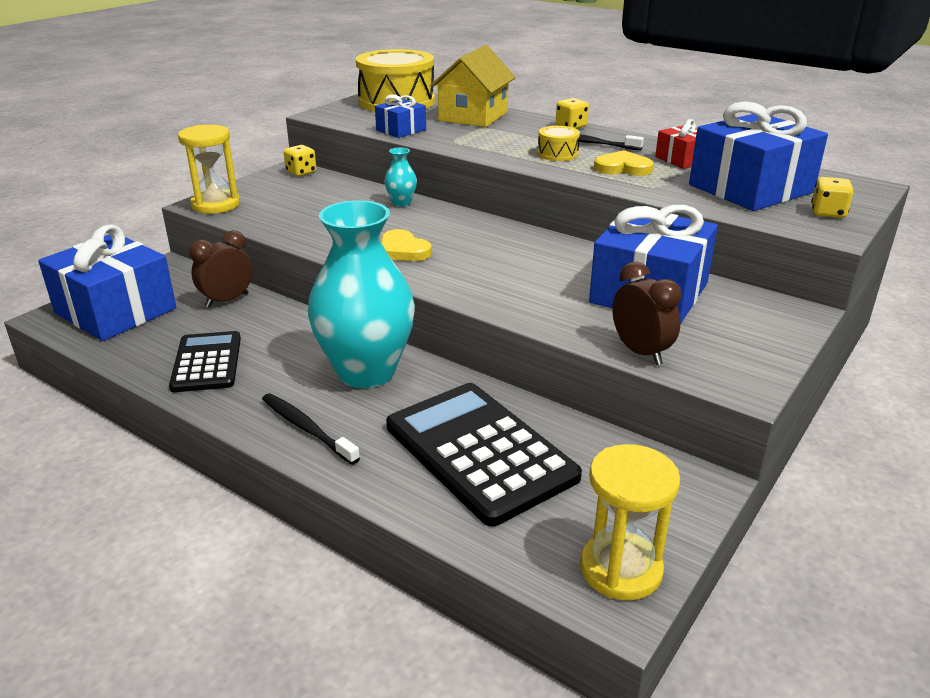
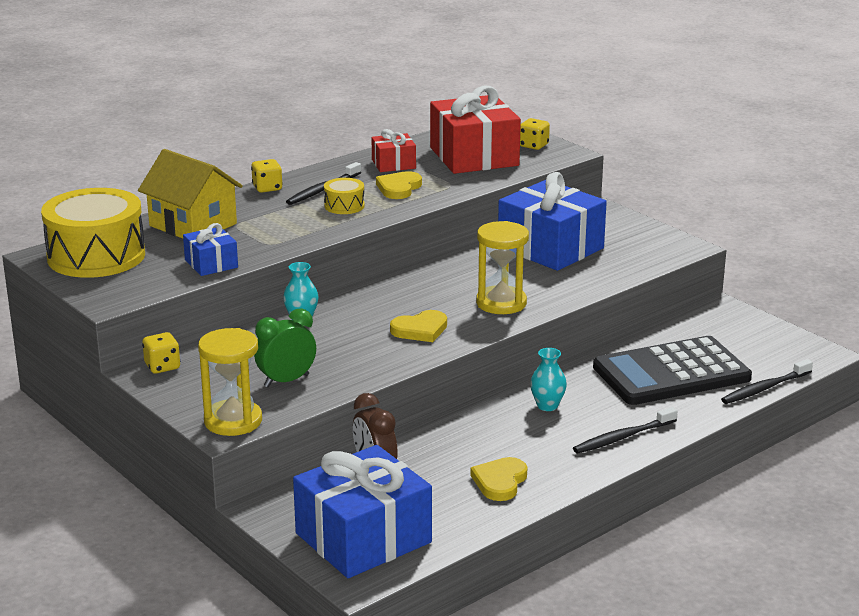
camera: 75 degrees left, 5 degrees down
(207, 362) = (500, 482): black calculator -> yellow heart
(286, 212) = (286, 381): none -> green clock
(366, 372) = (547, 406): turquoise vase -> turquoise vase, size x0.40
(470, 542) = (764, 388): none -> black toothbrush
(621, 569) = (794, 347): yellow hourglass -> yellow hourglass (501, 303)
(640, 352) = (636, 267): brown clock -> none
(750, 188) = (474, 156): blue gift -> red gift

